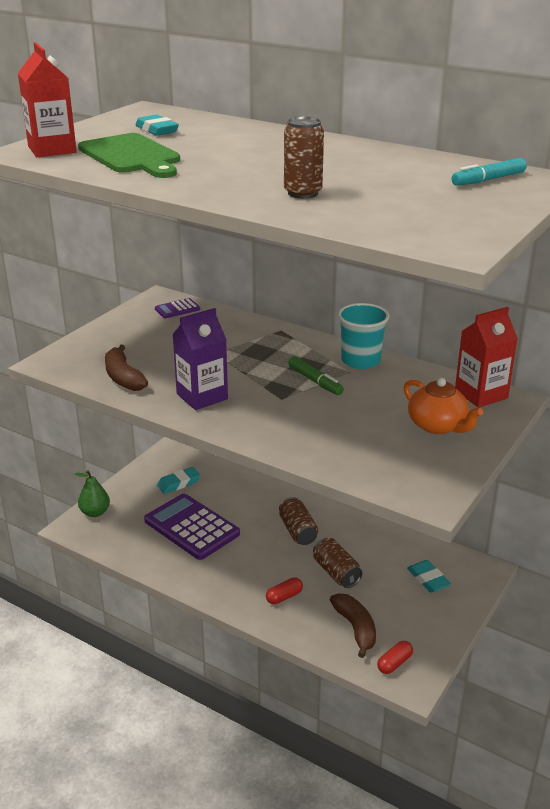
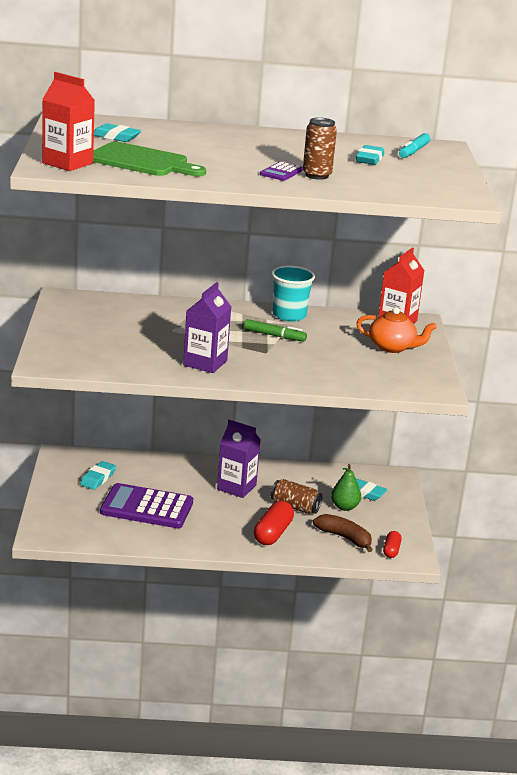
camera: 35 degrees left, 5 degrees down
(95, 512) = (48, 519): green pear -> green pear (344, 507)
(123, 377) = (123, 362): brown banana -> none
(177, 309) = (92, 303): purple calculator -> purple calculator (281, 172)
(284, 597) = (273, 533): red capsule -> red capsule, size x1.73
(297, 531) = (236, 487): brown can -> purple carton
(409, 182) = (369, 159): none -> turquoise eraser

